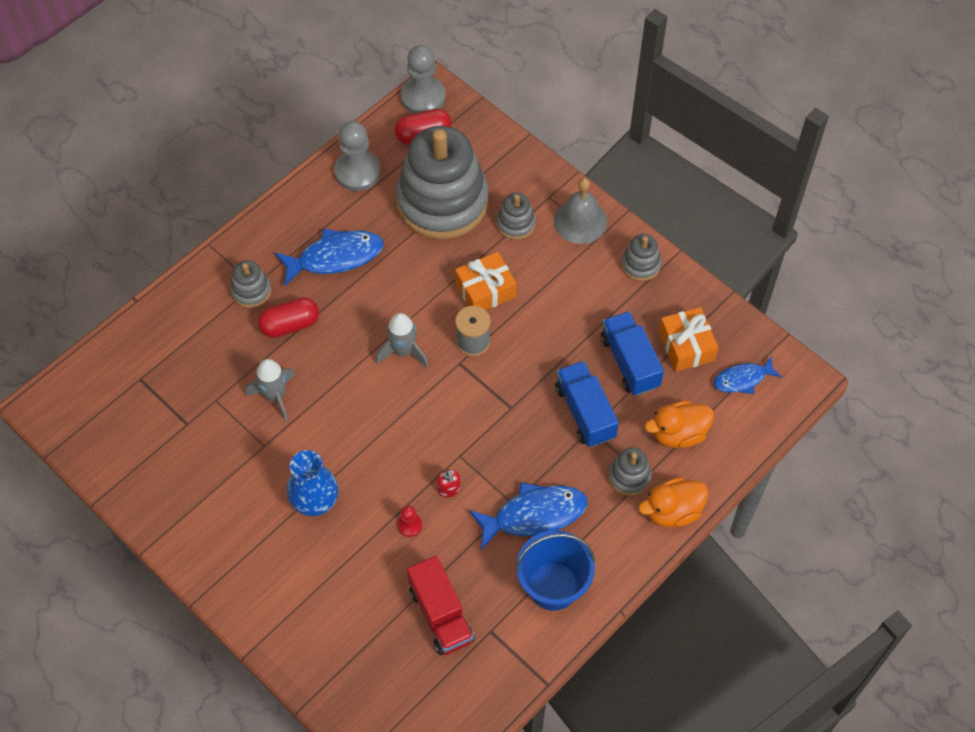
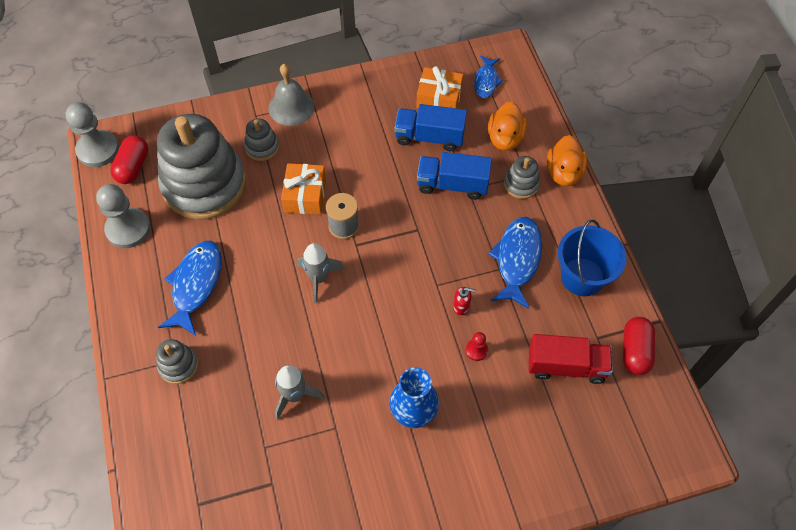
camera: 60 degrees left, 0 degrees up
(290, 325) = (234, 350): red capsule -> red capsule (635, 351)
(640, 264) = (355, 90): grey stacking toy -> none

